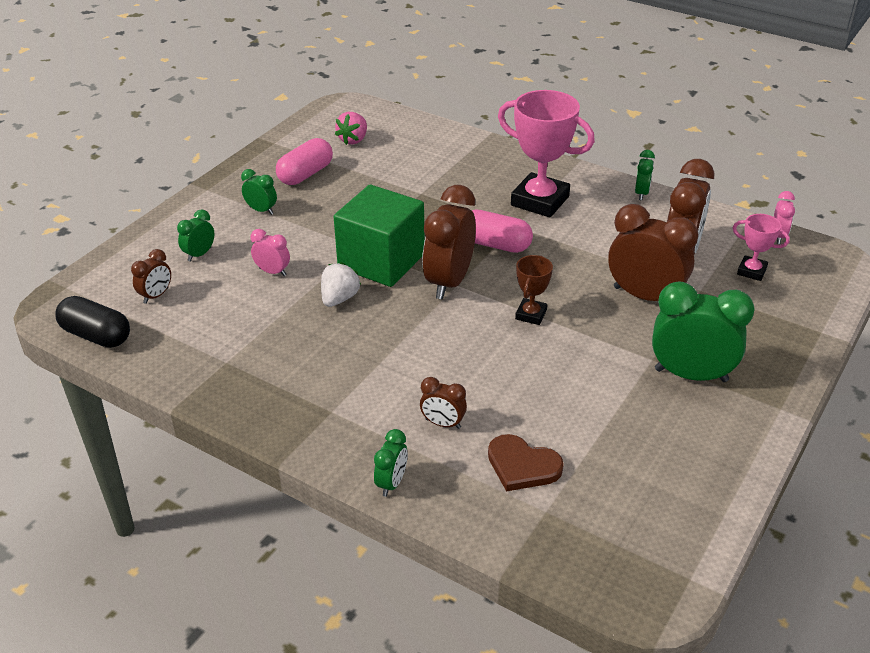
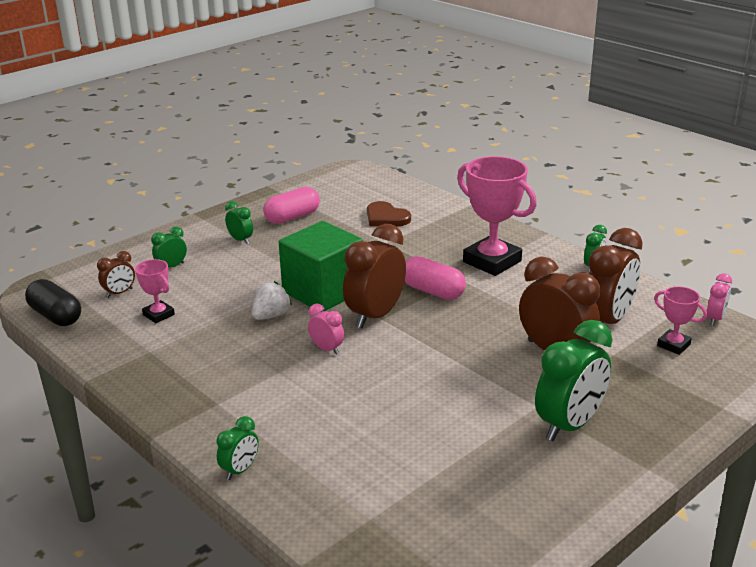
camera: 15 degrees right, 10 degrees down
(214, 316) = (158, 315): none -> pink trophy
(272, 272) = (225, 288): pink clock -> pink clock (327, 349)
(353, 140) = (347, 196): pink strawberry -> none
(443, 423) = (311, 429): brown clock -> none
(522, 466) = (367, 476): brown heart -> brown heart (386, 217)
(531, 314) = (437, 352): brown trophy -> none
(691, 375) = (569, 425): green clock -> green clock turned 105 degrees clockwise

